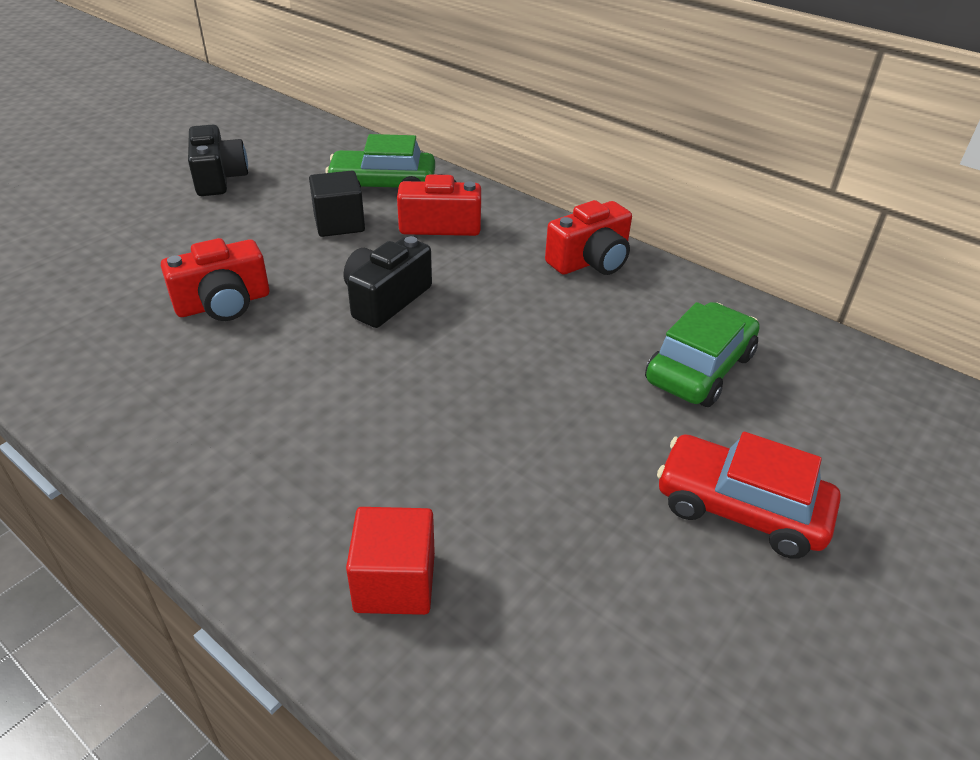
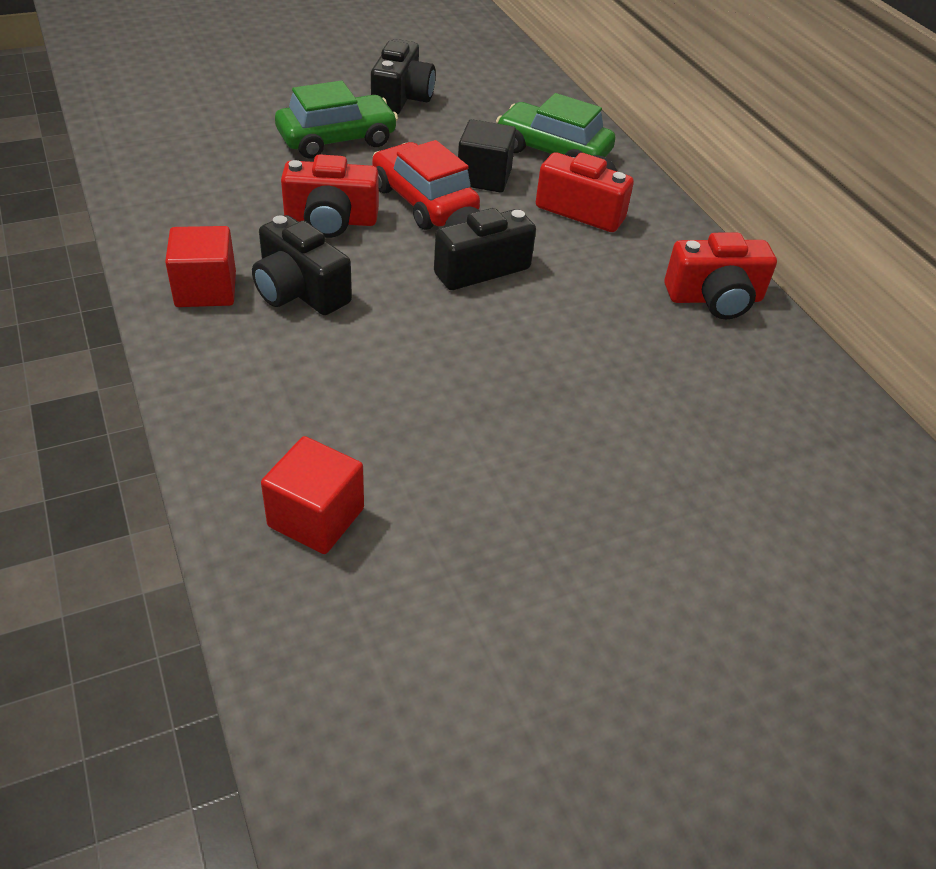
camera: 25 degrees right, 5 degrees up
(138, 410) = (206, 289): none -> red cube
(236, 377) = (300, 291): none -> black camera
(700, 368) = (749, 450): green car -> green car (337, 139)
(740, 508) = (683, 598): red car -> red car (424, 201)

